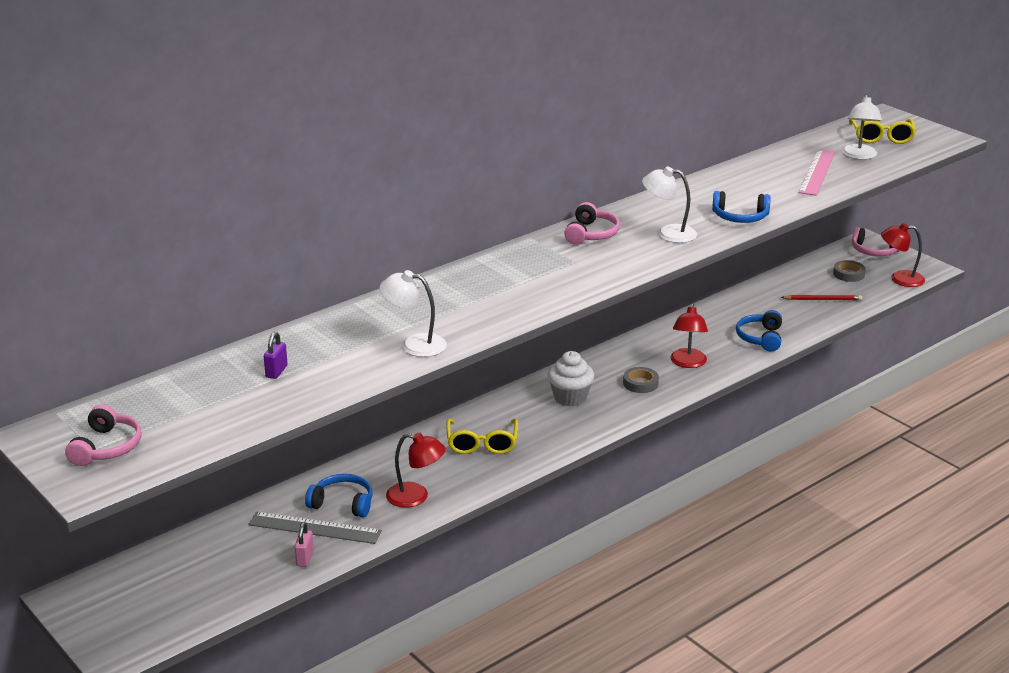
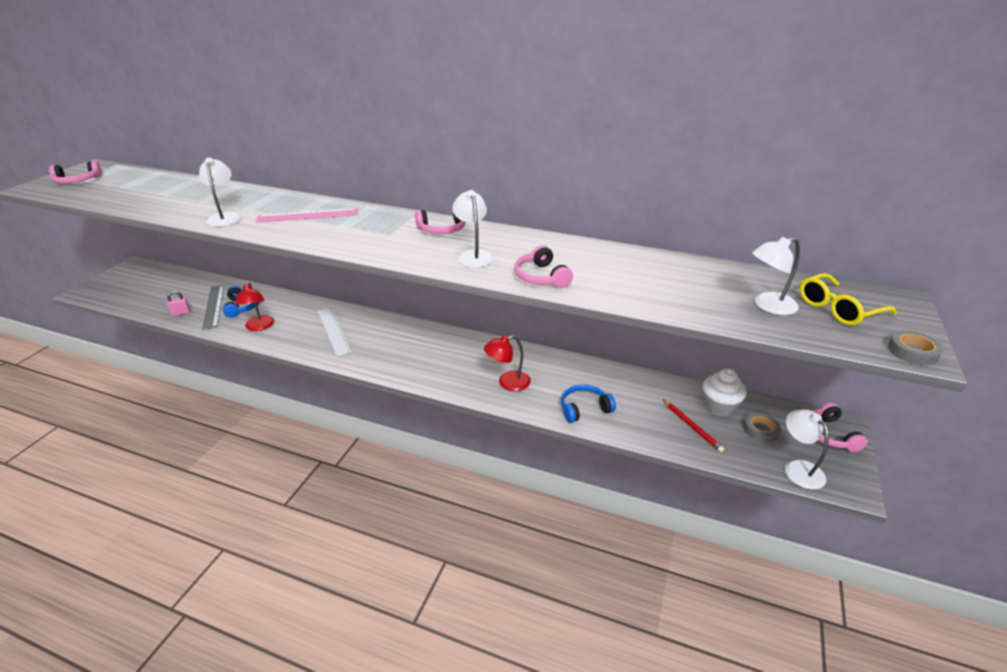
camera: 60 degrees right, 5 degrees up
(276, 371) = (174, 193): purple padlock -> none
(482, 444) = (333, 330): yellow glasses -> white ruler
(570, 397) = (415, 345): white cupcake -> white cupcake (719, 407)
(640, 383) = (458, 369): grey tape -> grey tape (912, 351)
(740, 217) = (541, 277): blue headphones -> pink headphones
(817, 172) = (692, 292): pink ruler -> pink ruler (308, 215)
(900, 279) = (798, 468): red lamp -> white lamp

